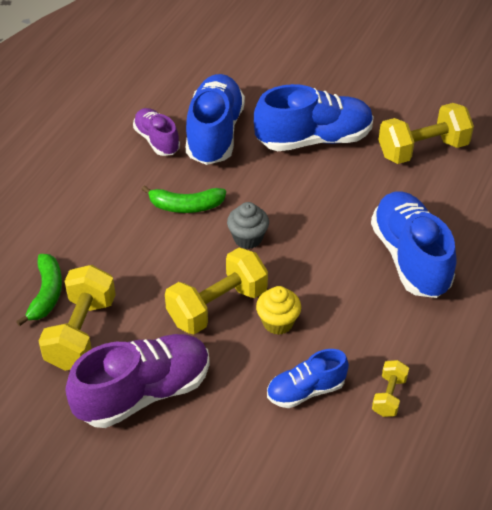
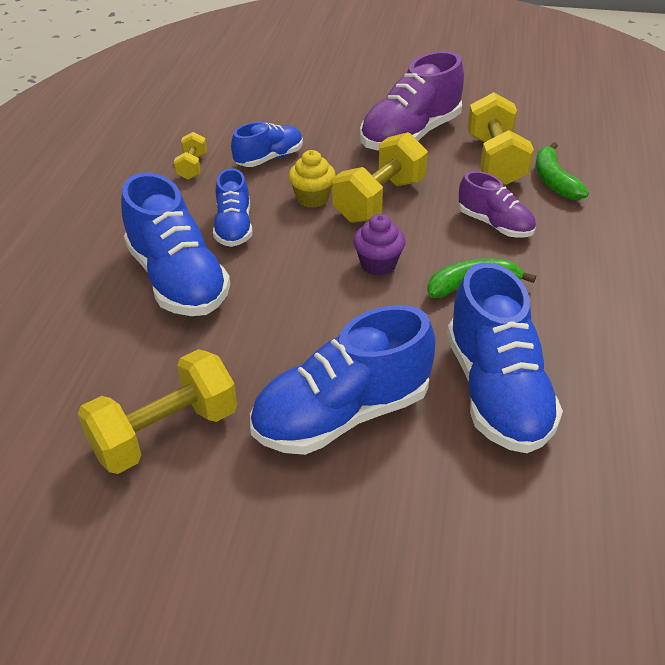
camera: 165 degrees right, 5 degrees down
(157, 140) = (571, 363): purple shoe -> purple shoe (495, 224)
(248, 238) = (378, 264): grey cupcake -> purple cupcake
(357, 302) = (234, 227): none -> blue shoe

